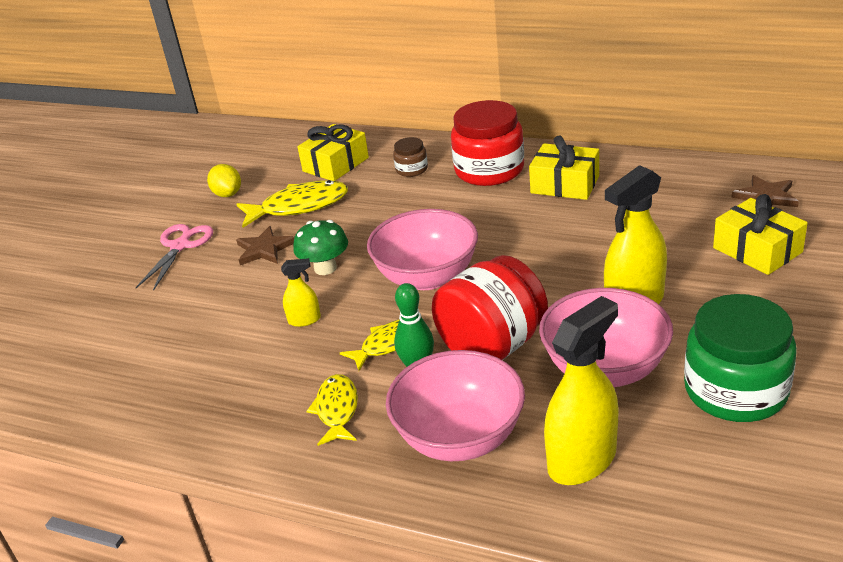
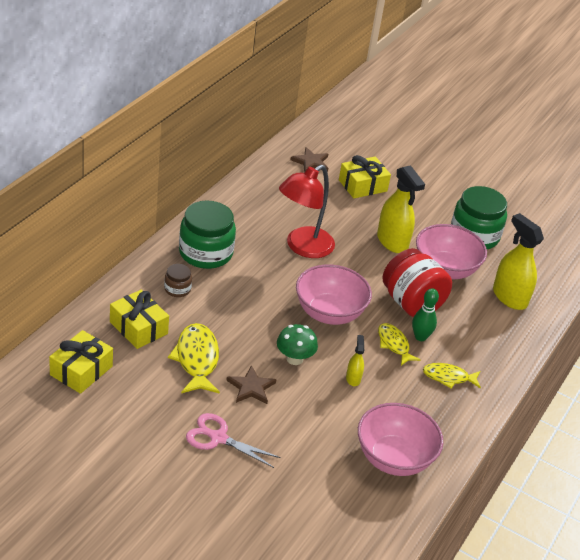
camera: 90 degrees left, 5 degrees up
(227, 194) = (146, 400): yellow lemon -> none
(460, 437) = (483, 334): pink bowl -> pink bowl (394, 458)
(489, 170) = (205, 253): red jar -> green jar
(554, 230) = (302, 247): none -> red lamp
(565, 184) = (248, 227): yellow gift -> yellow gift (81, 370)

